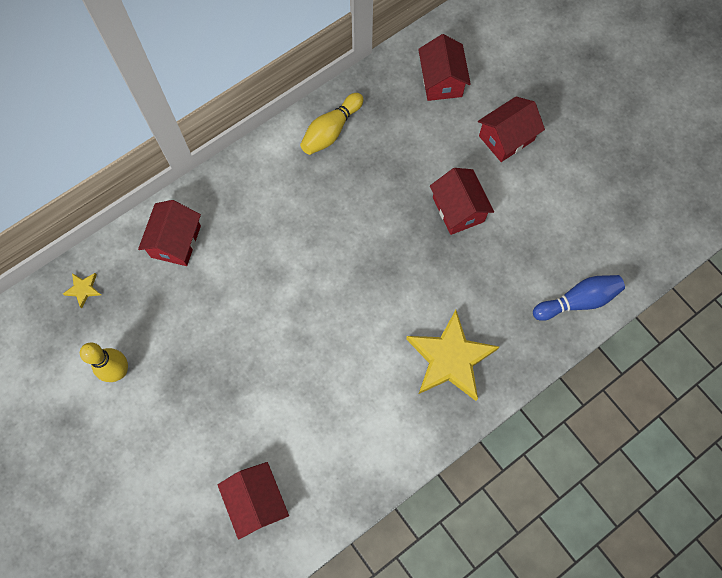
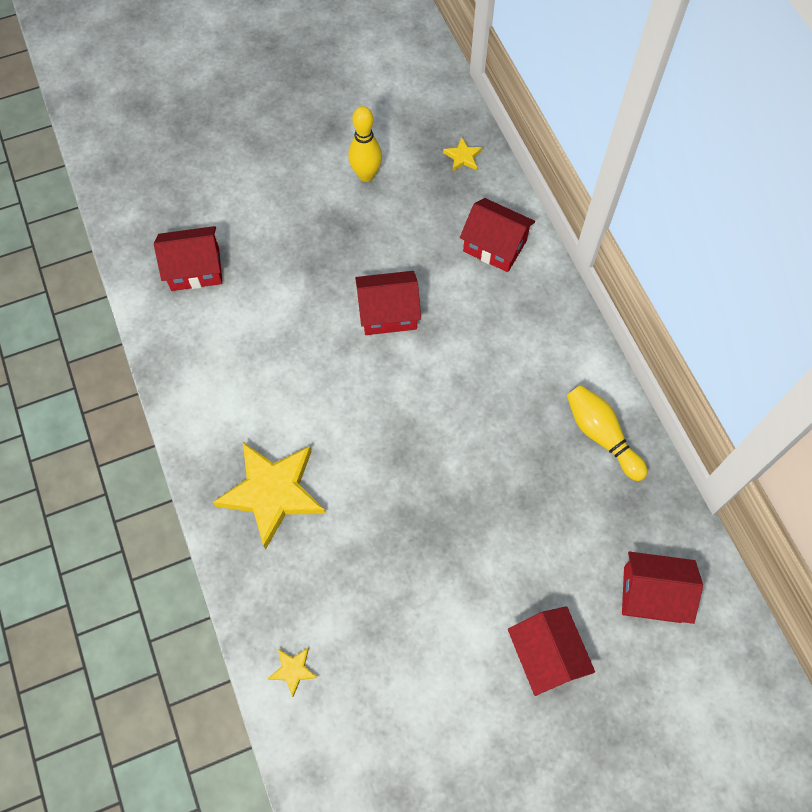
camera: 105 degrees right, 5 degrees down
(458, 209) = (457, 559): red house -> red house (388, 313)
(577, 301) = (293, 670): blue bowling pin -> yellow star

